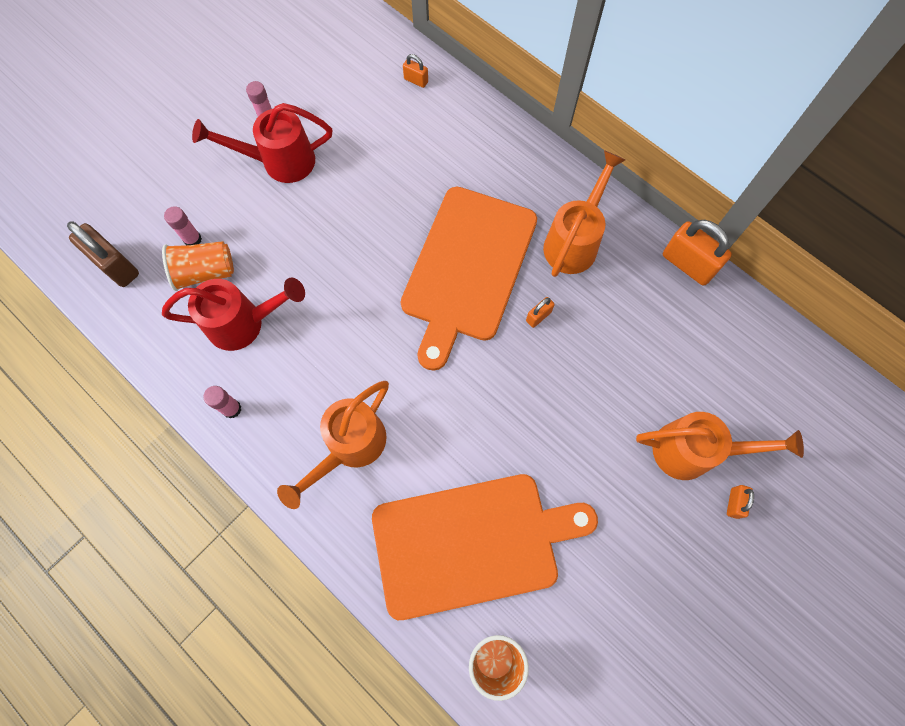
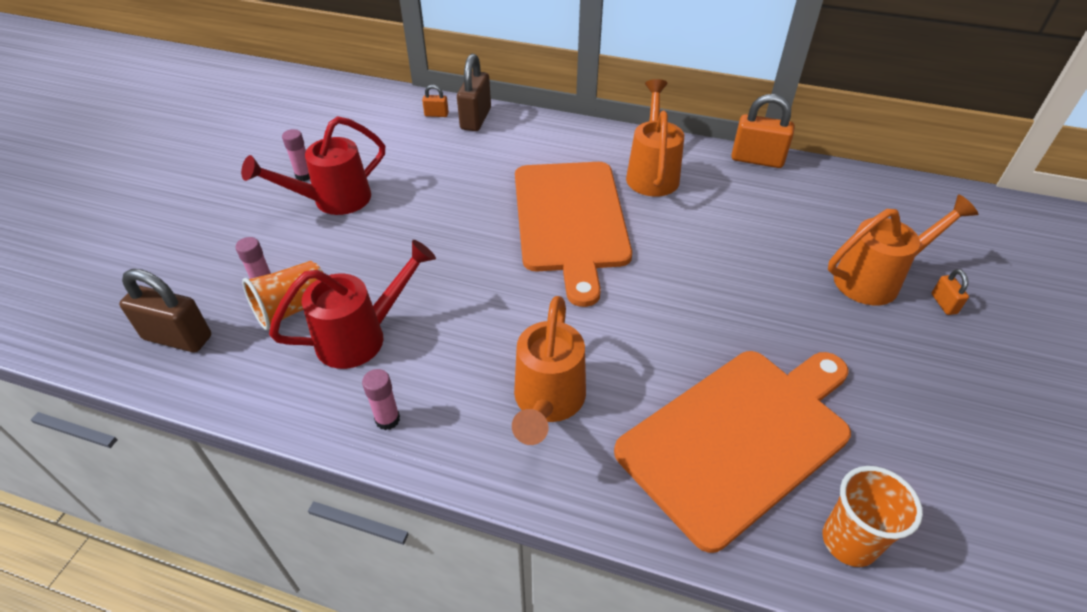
camera: 25 degrees left, 25 degrees down
(449, 101) = (476, 119): none -> brown padlock
(538, 316) = (661, 232): orange padlock -> none

